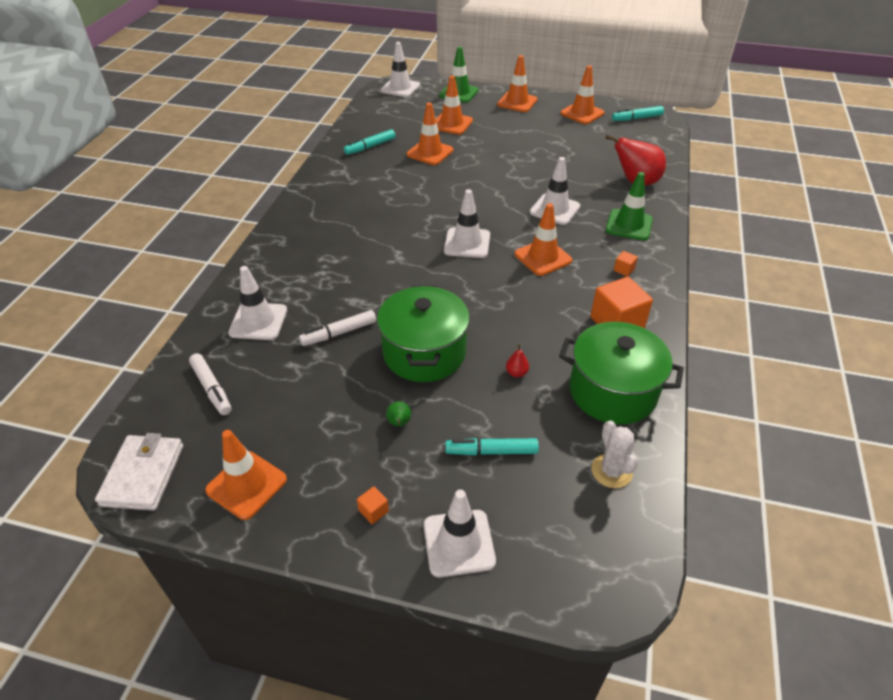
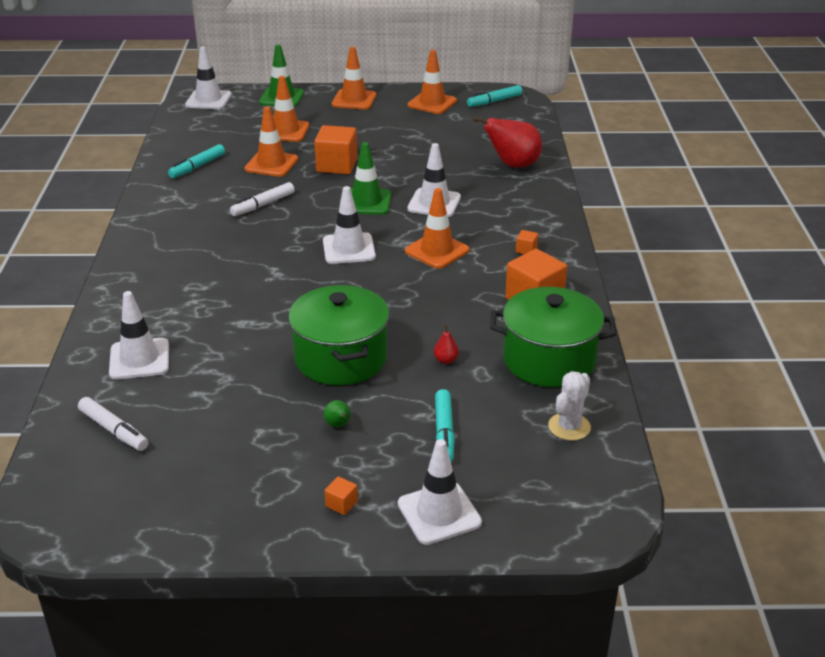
camera: 15 degrees left, 10 degrees down
(143, 475) = (72, 521): white wallet -> none
(246, 485) = (194, 508): orange traffic cone -> none
(339, 333) = (238, 355): white marker -> white marker (263, 205)
(483, 161) = (336, 165): none -> orange cube
(491, 451) = (444, 432): turquoise marker -> turquoise marker turned 75 degrees counterclockwise
(611, 471) = (569, 427): white cactus -> white cactus turned 60 degrees clockwise
(629, 225) = (518, 207): green traffic cone -> green traffic cone (366, 202)

